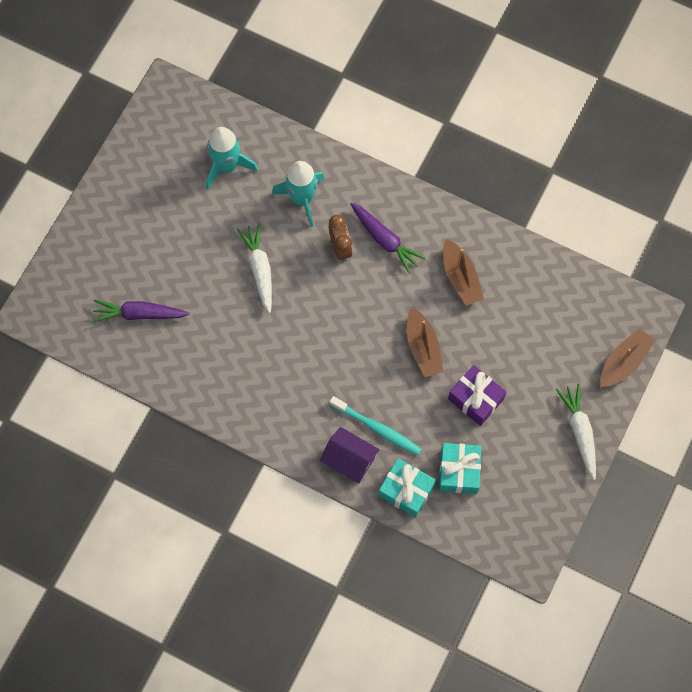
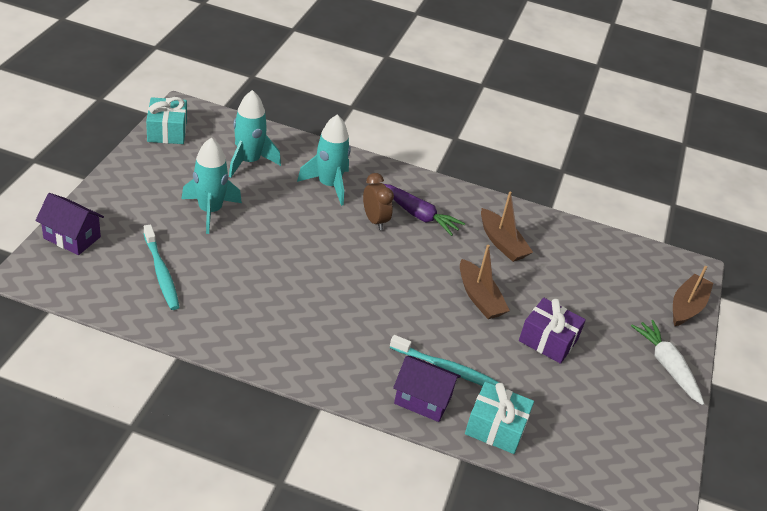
camera: 15 degrees left, 30 degrees down
(63, 270) = (72, 237): none -> purple house
(139, 314) = (161, 273): purple carrot -> turquoise toothbrush
(186, 236) = (210, 211): none -> turquoise rocket
(259, 269) = (292, 237): white carrot -> none
(459, 471) = (550, 406): turquoise gift -> turquoise gift (167, 131)

